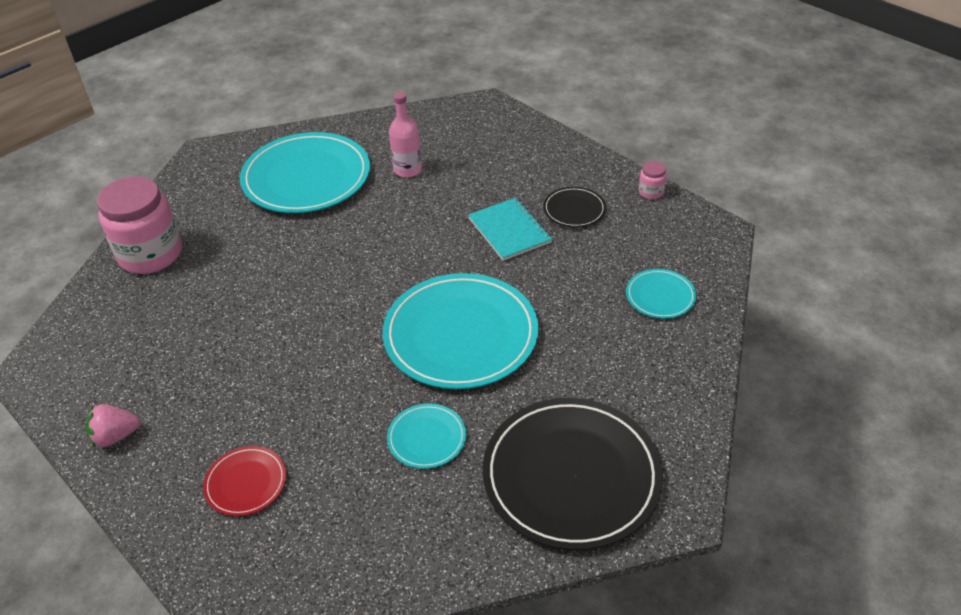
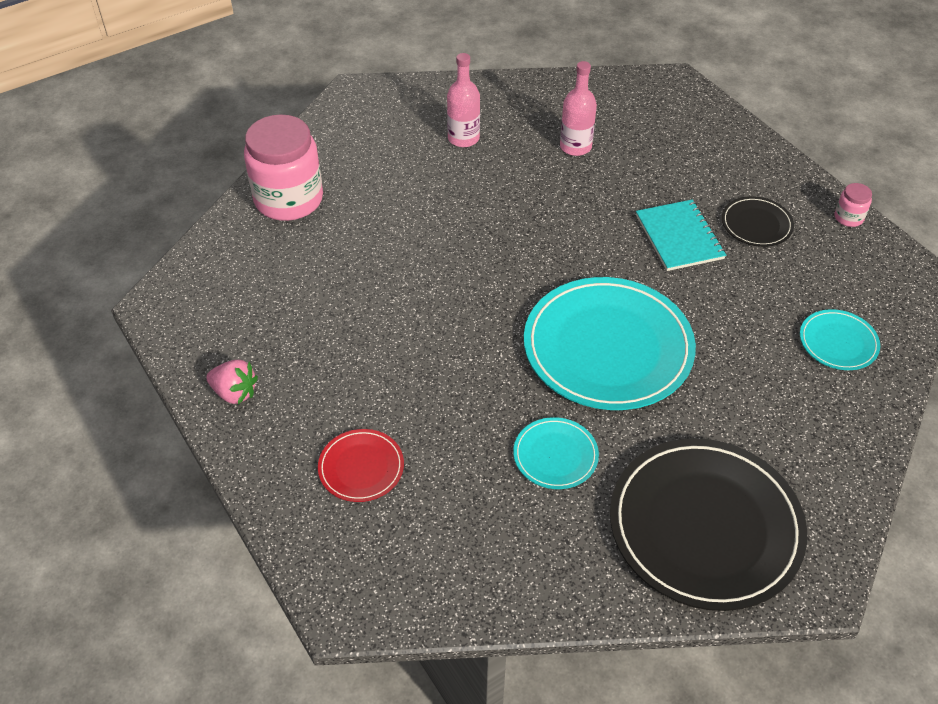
camera: 10 degrees right, 5 degrees up
(115, 436) = (235, 393): pink strawberry -> pink strawberry turned 150 degrees counterclockwise
(306, 177) = (463, 138): turquoise plate -> pink bottle

